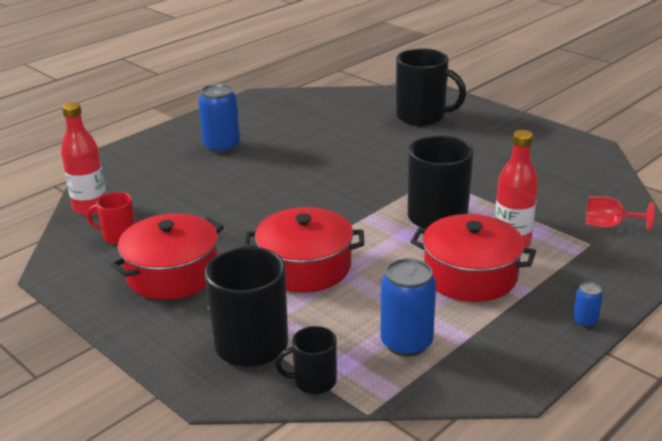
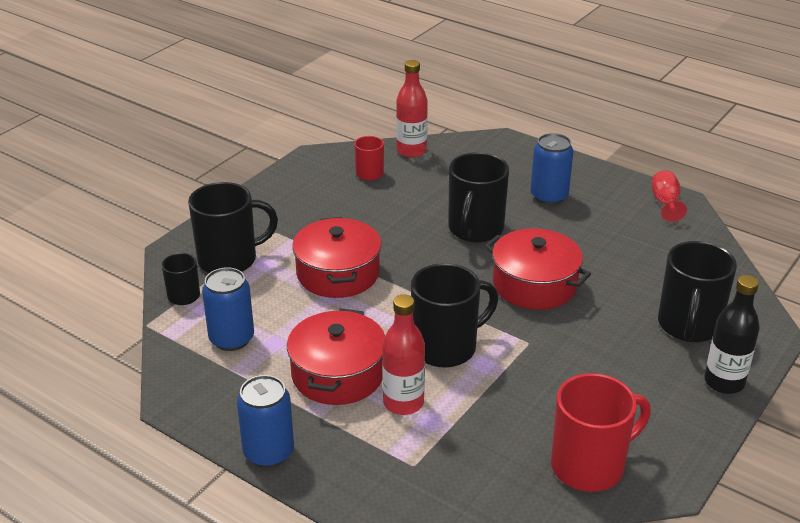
camera: 80 degrees right, 5 degrees up
(172, 274) = (318, 208): red pot -> red pot (534, 285)
(258, 186) = (475, 229): none -> black mug
(487, 114) = (724, 382): none -> black bottle
(579, 171) = (589, 466): none -> red mug
(585, 321) = (268, 452): blue can -> blue can, size x2.08
(609, 225) = (457, 484): red goblet -> red goblet (665, 203)

